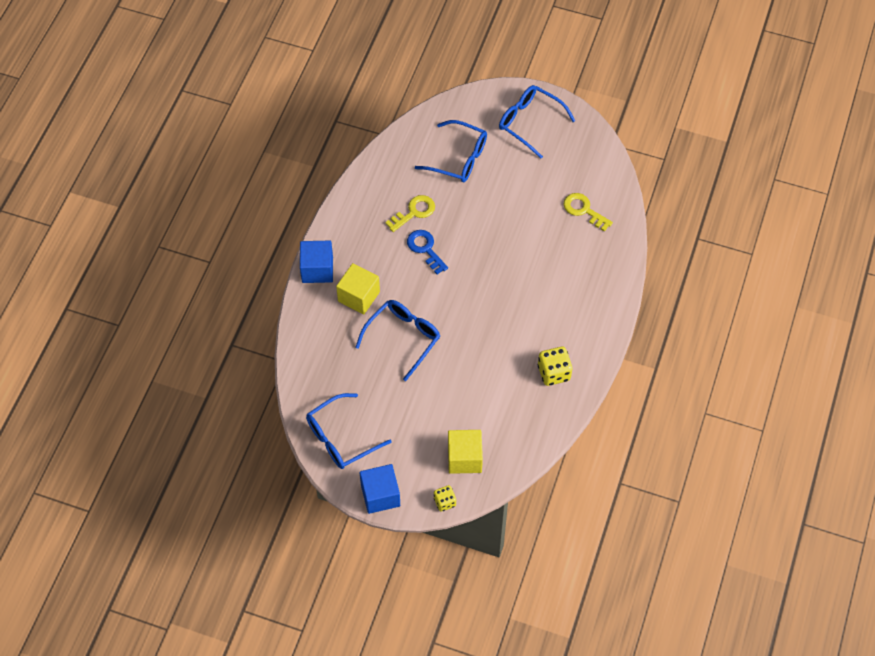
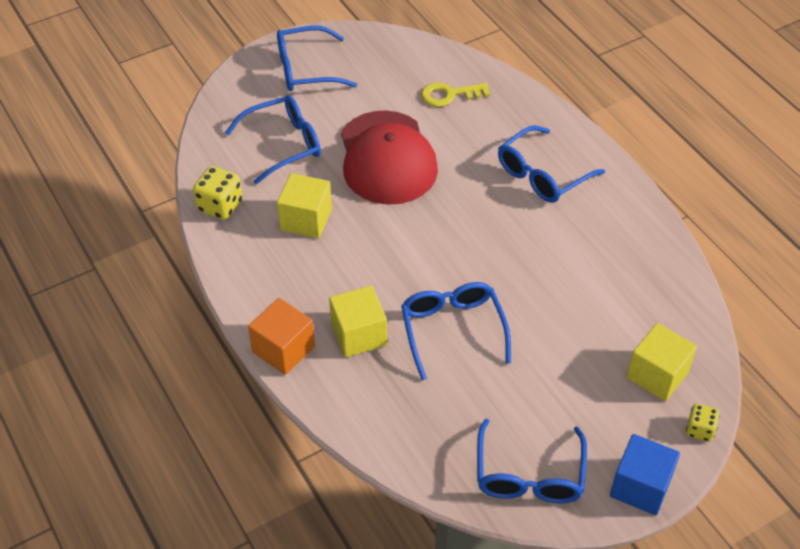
camera: 50 degrees left, 10 degrees down
(317, 269) = (283, 349): blue cube -> orange cube
(414, 212) = (306, 219): yellow key -> yellow cube
(425, 249) = (361, 239): blue key -> none
(499, 216) = (387, 158): none -> red cap
(554, 373) = (617, 234): yellow dice -> yellow dice (220, 206)
(564, 303) = (542, 175): none -> blue glasses

